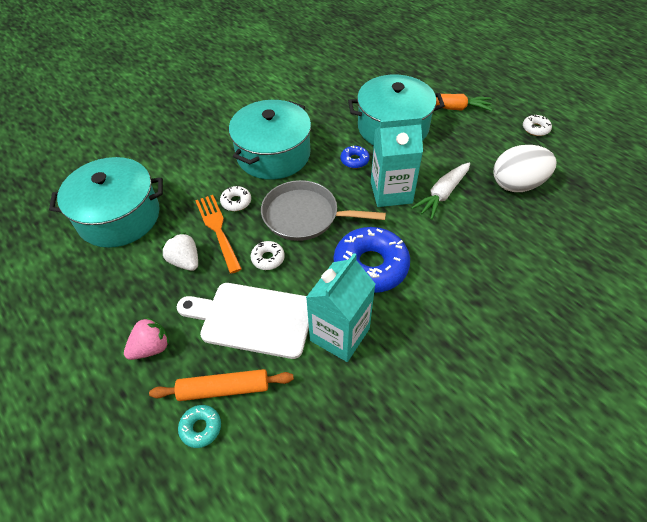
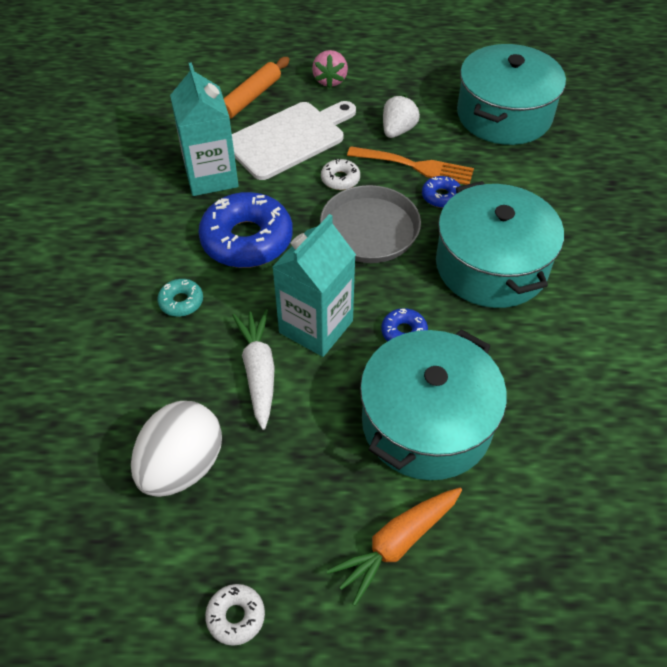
camera: 130 degrees right, 0 degrees up
(185, 261) = (398, 130): white strawberry -> white strawberry turned 60 degrees counterclockwise
(201, 428) = (237, 77): turquoise donut -> turquoise donut (181, 302)
(236, 202) = (441, 196): white donut -> blue donut

